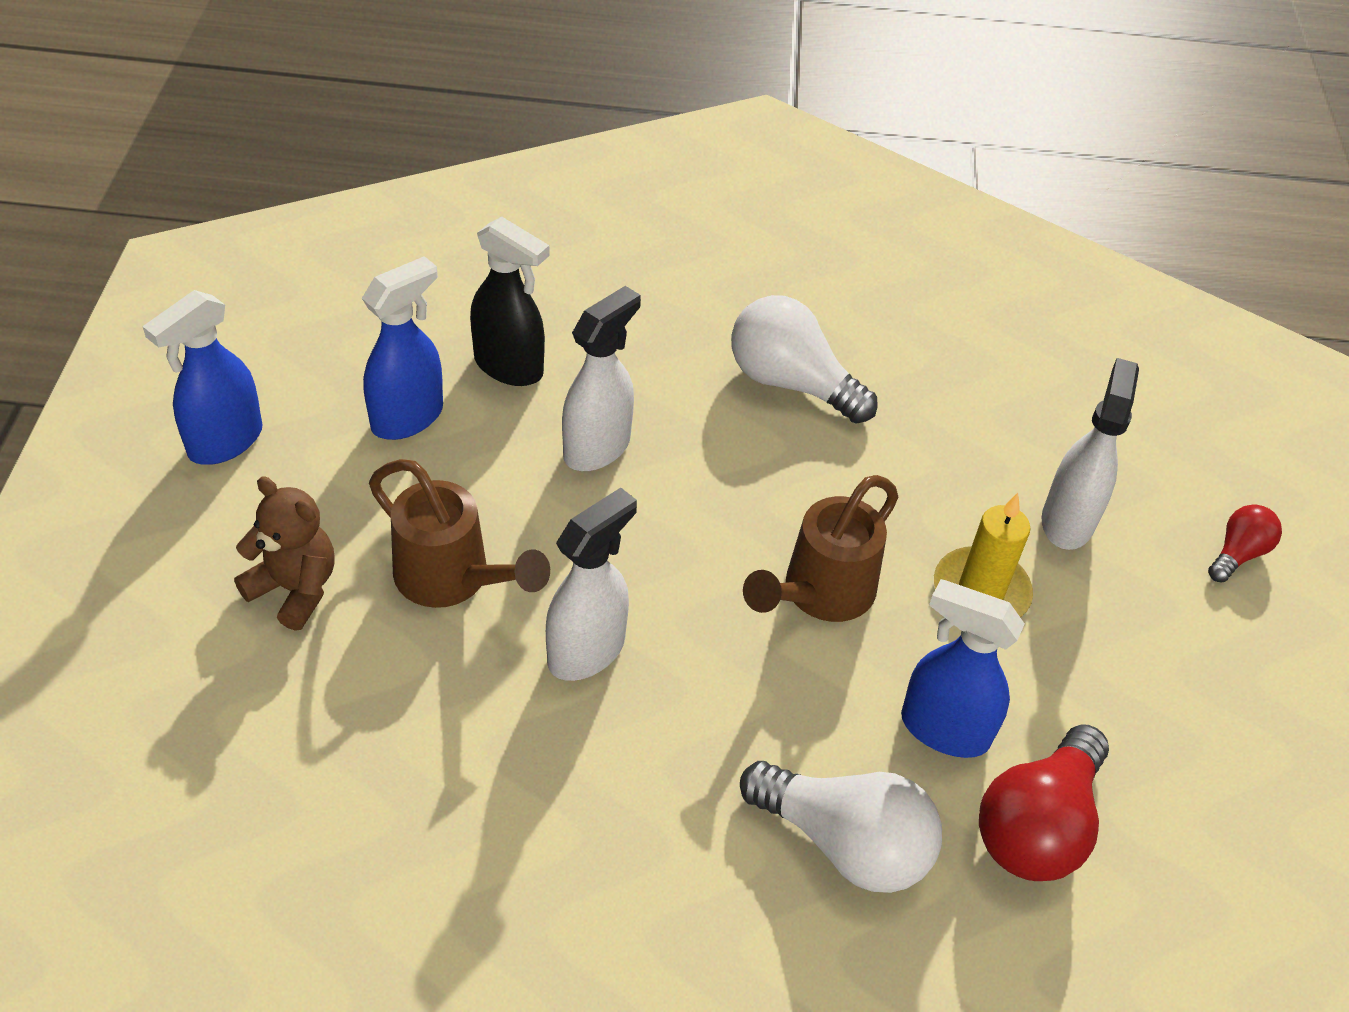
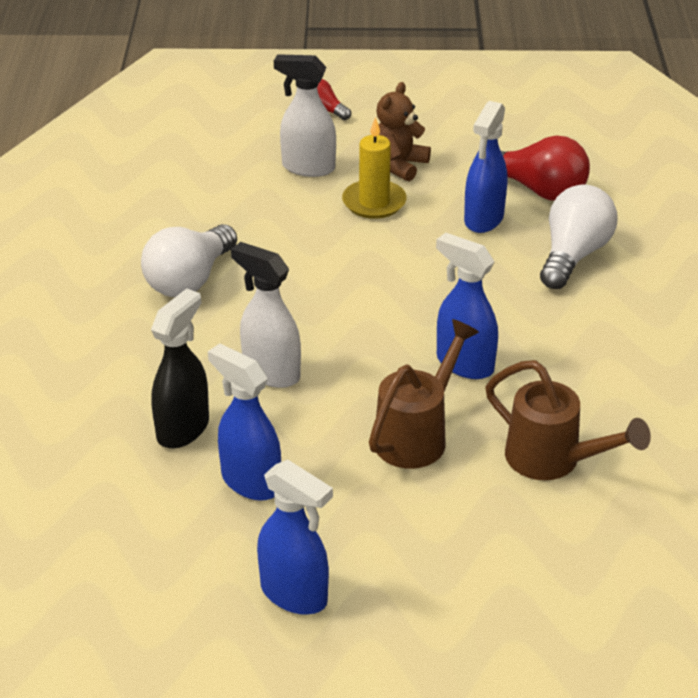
camera: 90 degrees left, 10 degrees down
(295, 589) = (446, 520): brown teddy bear -> brown teddy bear (399, 165)
(587, 651) = (464, 364): white spray bottle -> blue spray bottle
(819, 594) = (391, 265): brown watering can -> brown watering can (553, 461)

